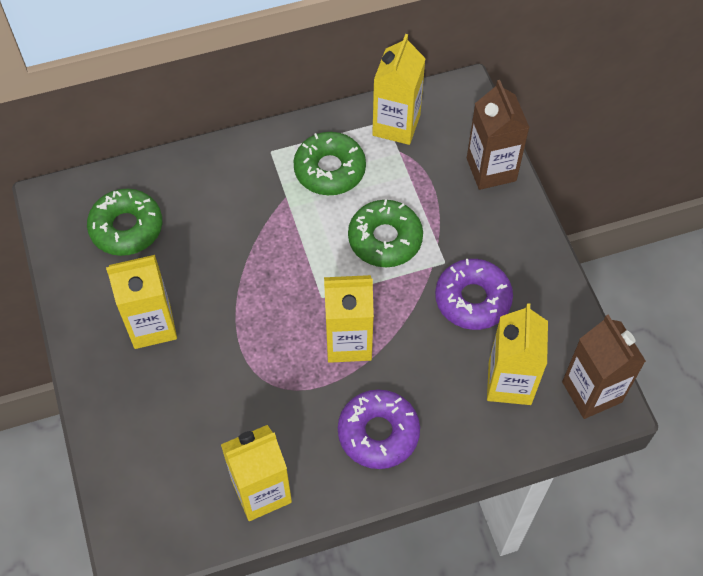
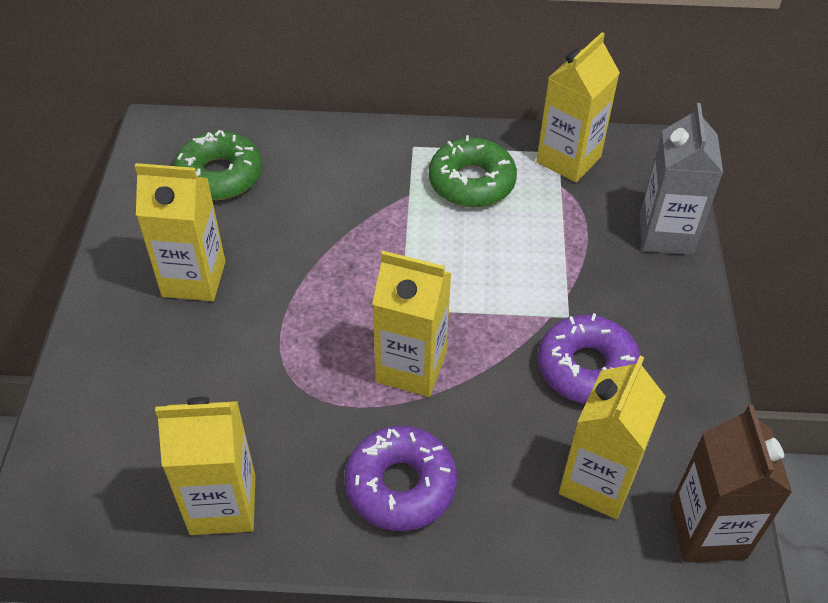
camera: 20 degrees right, 10 degrees down
(385, 239) = (505, 270): green donut -> none
(491, 169) = (666, 234): brown carton -> grey carton

